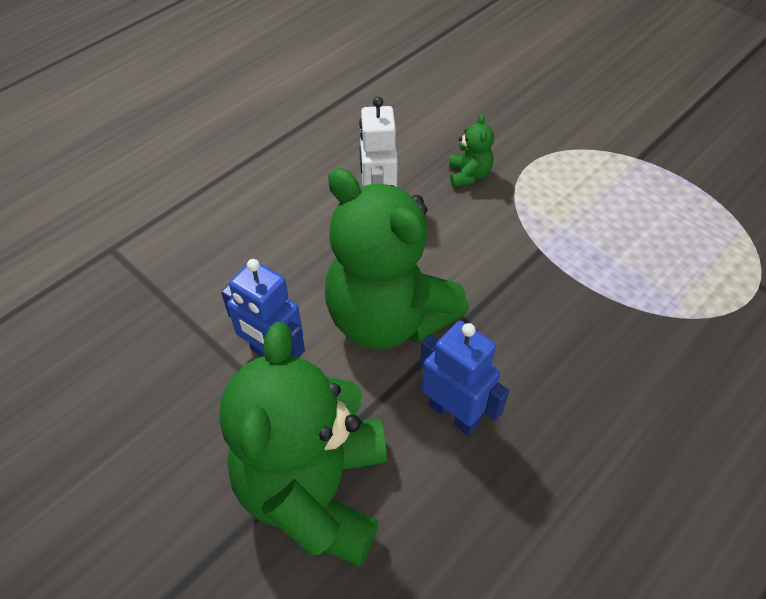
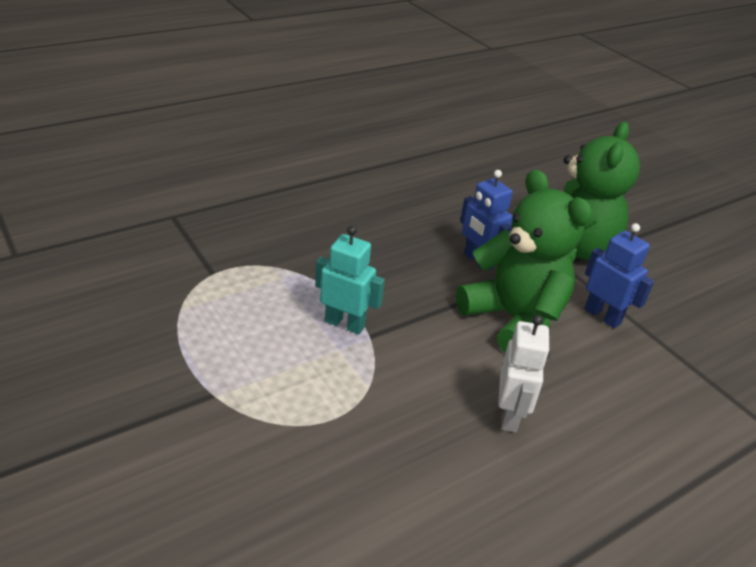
camera: 170 degrees left, 15 degrees down
(469, 175) = (406, 420): green teddy bear -> none
(574, 257) = (345, 324): none -> turquoise robot

